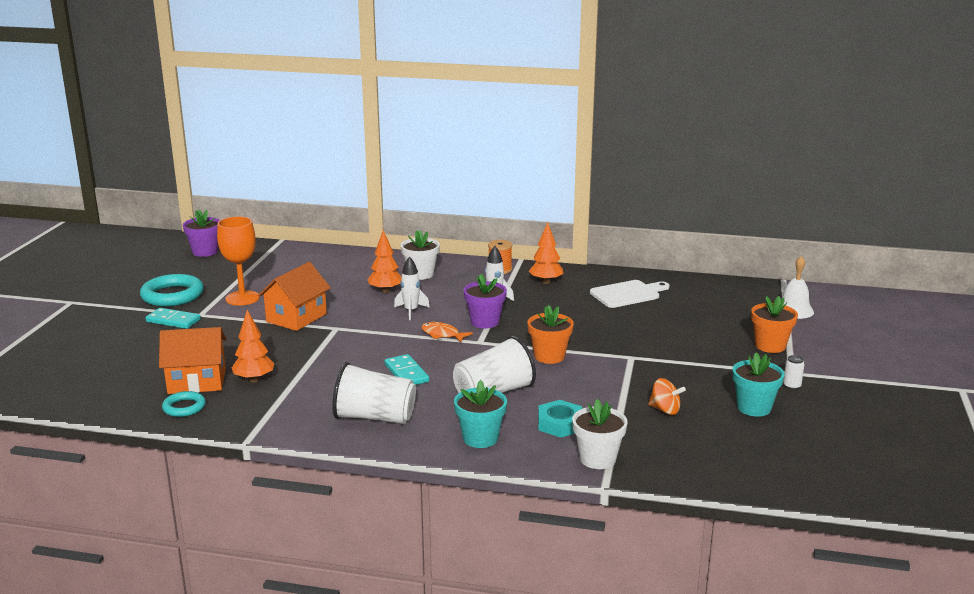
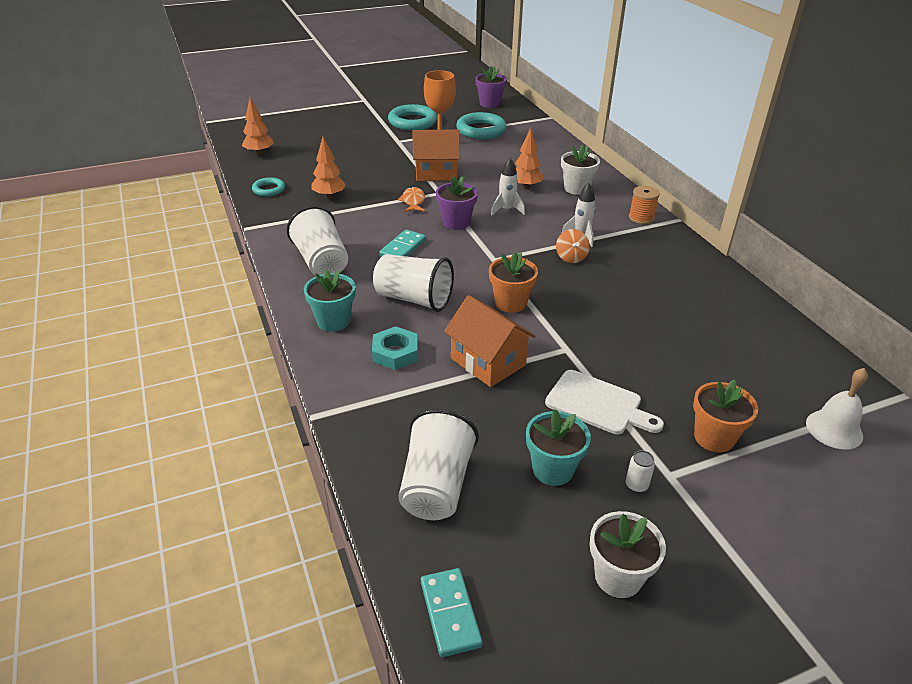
camera: 55 degrees right, 15 degrees up
(173, 321) = (378, 137): turquoise domino -> turquoise domino (450, 613)
(197, 381) = (306, 179): orange house -> orange house (488, 362)
(251, 273) = (481, 130): none -> turquoise ring
(442, 334) = (485, 238): orange fish -> orange fish (413, 201)
(485, 322) = (532, 248): purple flower pot -> purple flower pot (456, 222)
(546, 282) = (653, 248): orange tree -> orange tree (259, 153)
(597, 459) = (353, 396): white flower pot -> white flower pot (618, 577)
(627, 294) = (697, 300): white cutting board -> white cutting board (598, 404)
(665, 410) = (483, 407): orange spinning top -> orange spinning top (571, 257)
(733, 455) = (436, 485): none -> white cup

